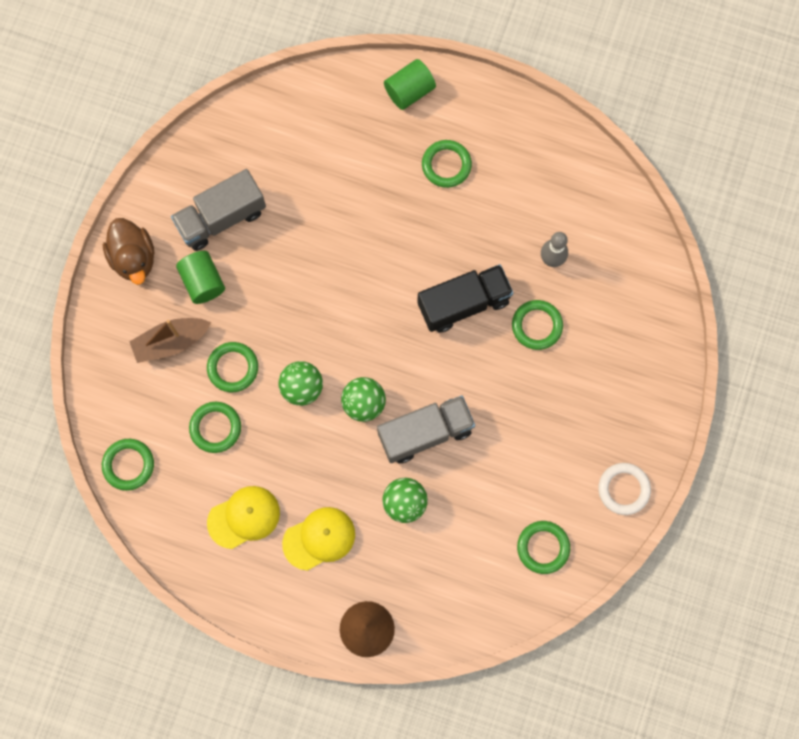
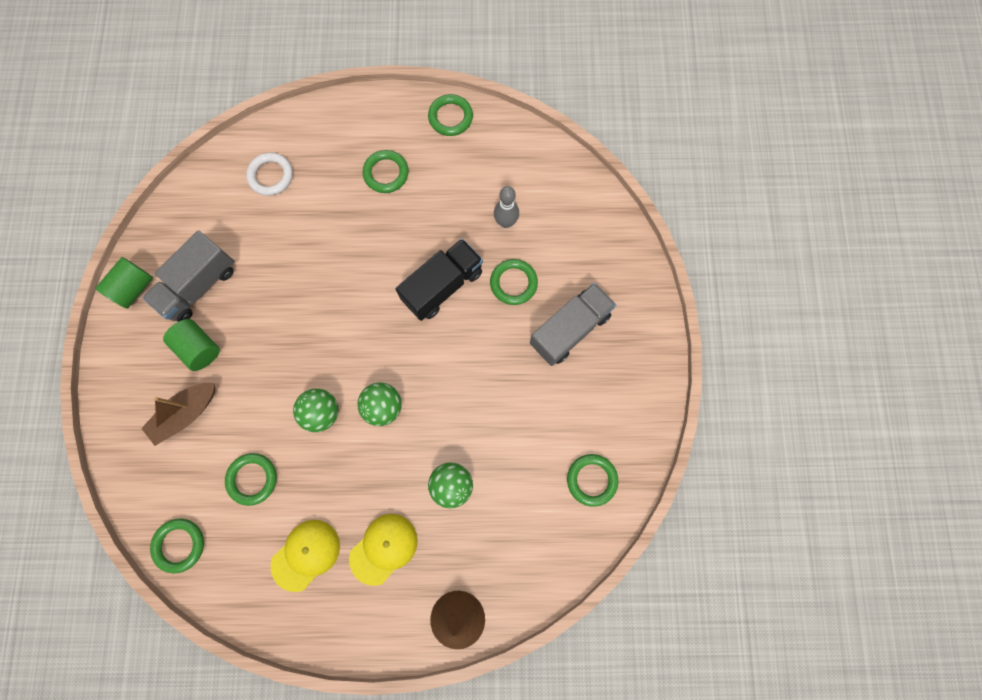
camera: 20 degrees left, 0 degrees up
(133, 258) = (128, 349): brown duck -> none
(233, 368) = (251, 417): green ring -> green ring (450, 117)
(409, 91) = (333, 123): green cylinder -> green cylinder (134, 288)
(425, 433) = (448, 413): grey truck -> grey truck (569, 329)
(623, 489) = (643, 400): white ring -> white ring (271, 176)

